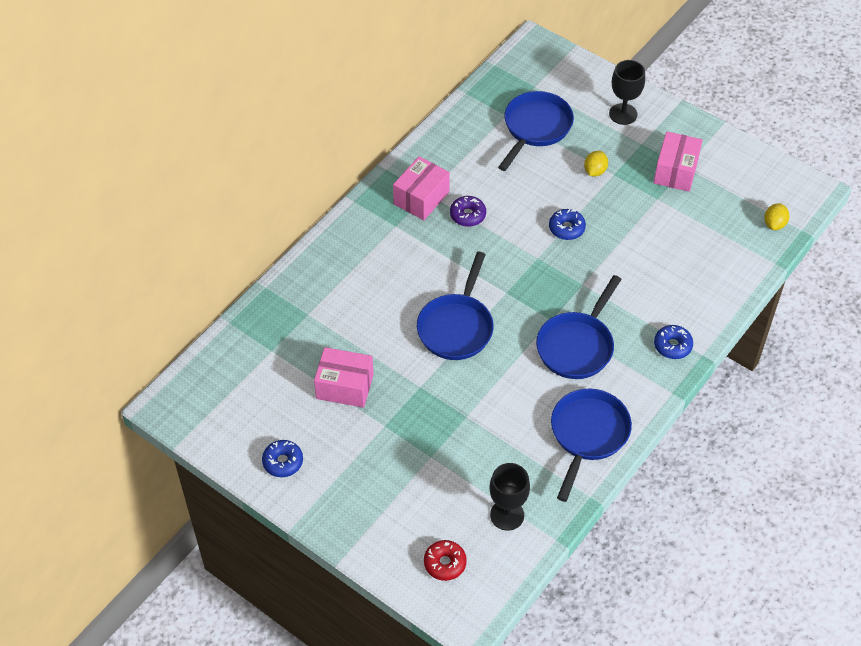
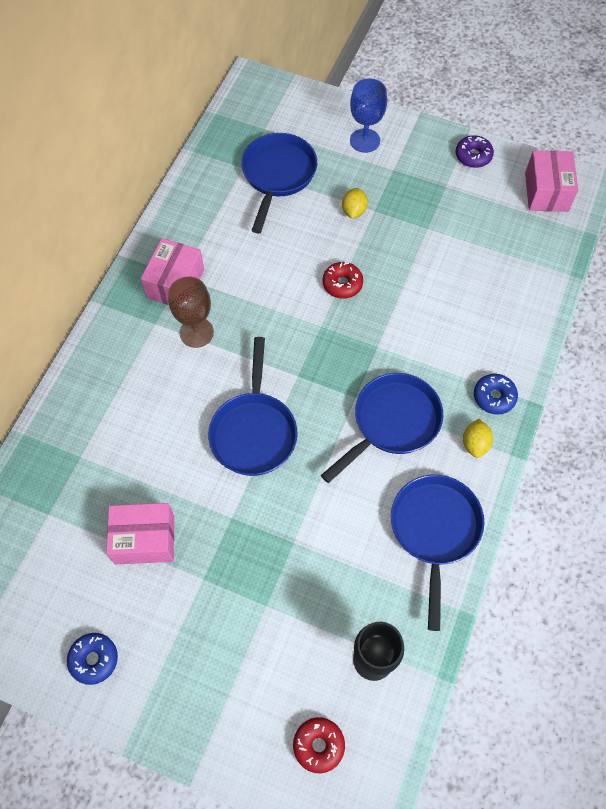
camera: 15 degrees left, 10 degrees up
(429, 240) = (196, 332): none -> brown goblet
(467, 215) = (231, 292): purple donut -> purple donut (473, 156)
(566, 228) = (342, 284): blue donut -> red donut
(577, 346) = (392, 422): blue pan -> blue pan turned 150 degrees counterclockwise
(623, 114) = (365, 140): black goblet -> blue goblet
(675, 171) = (437, 193): pink box -> pink box (546, 192)
(774, 224) = (555, 230): yellow lemon -> yellow lemon (475, 444)

